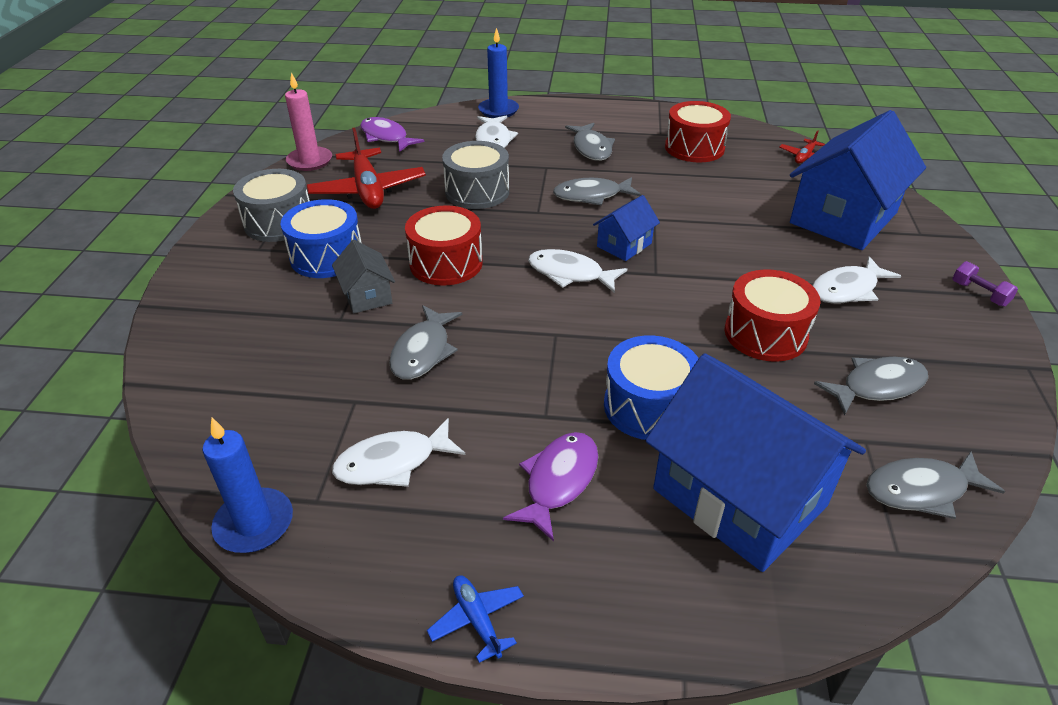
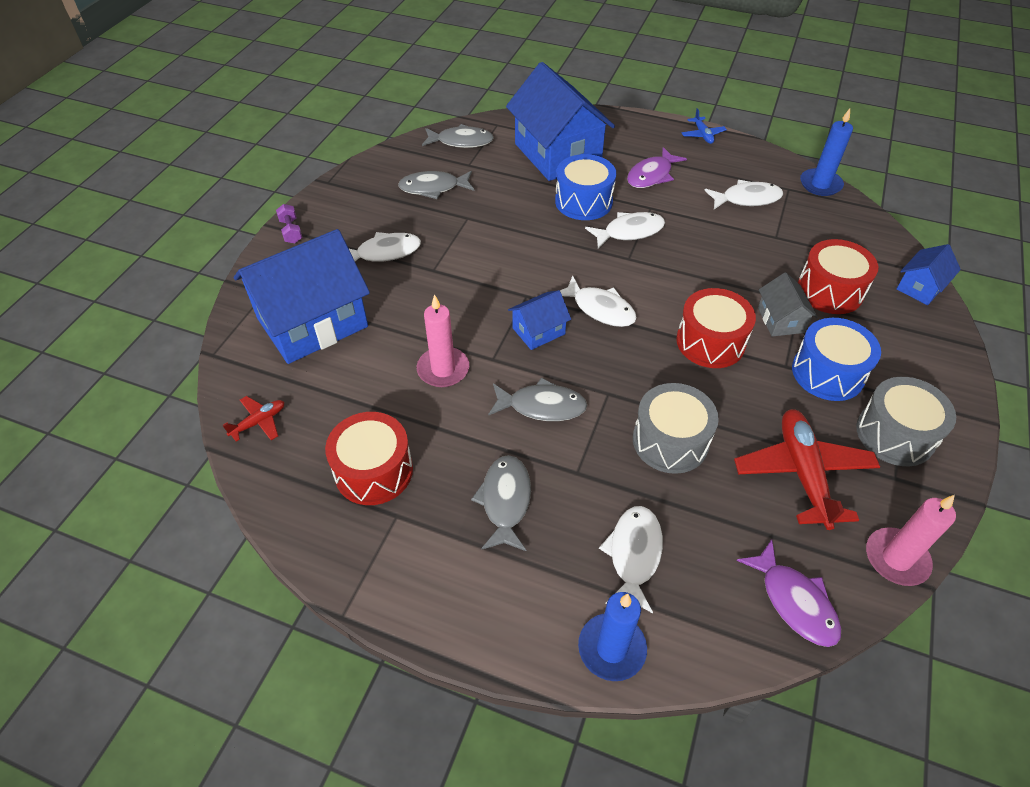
camera: 165 degrees left, 10 degrees up
(174, 362) = (920, 287): none -> blue house
(423, 351) = (730, 262): grey fish -> none
(565, 370) = (629, 232): none -> white fish
(692, 205) = (443, 369): none -> pink candle
(765, 334) = (475, 231): red drum -> red drum (829, 291)

